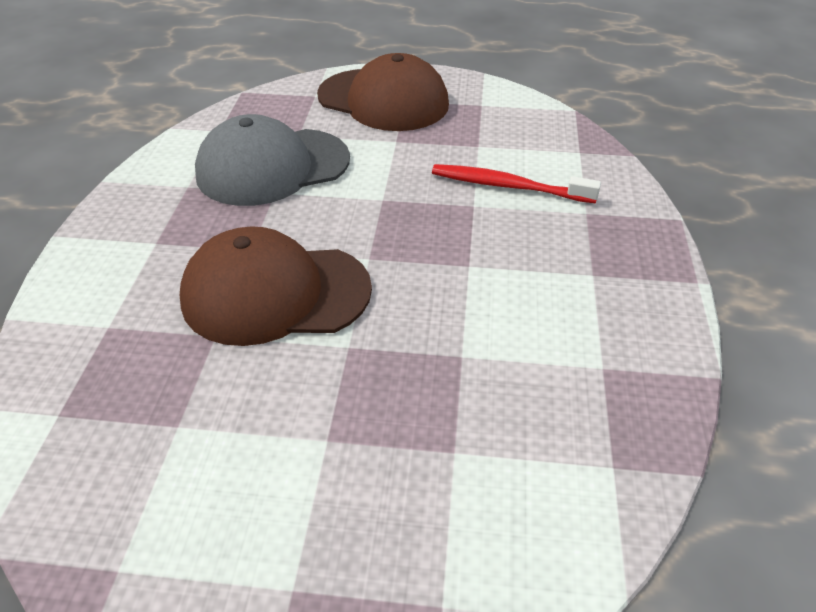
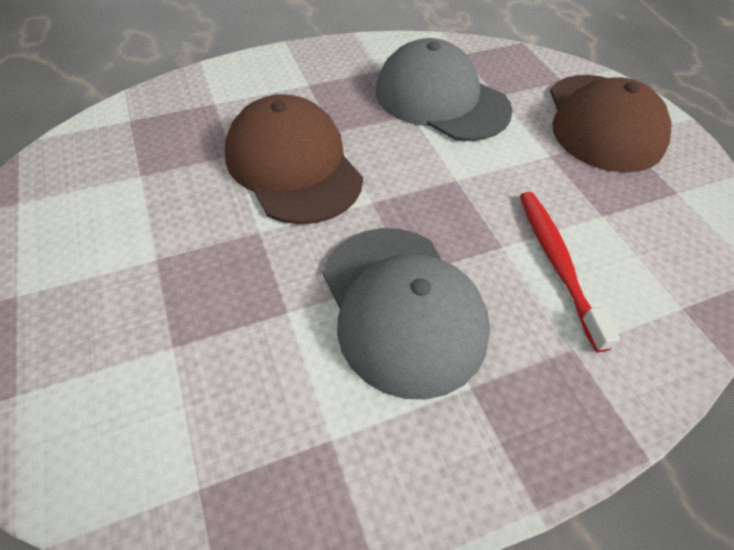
camera: 60 degrees right, 10 degrees up
(500, 282) = (402, 307): none -> grey cap

